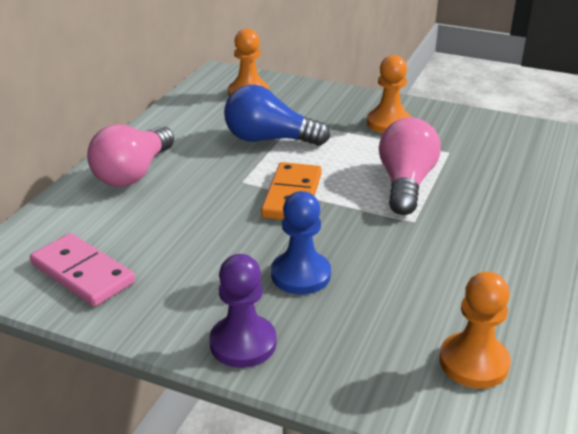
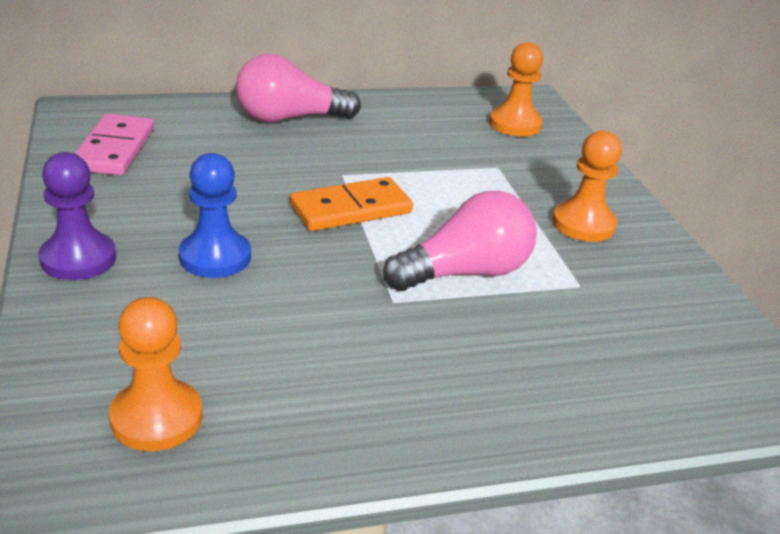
camera: 50 degrees right, 0 degrees up
(269, 139) = (441, 164): blue light bulb -> none

